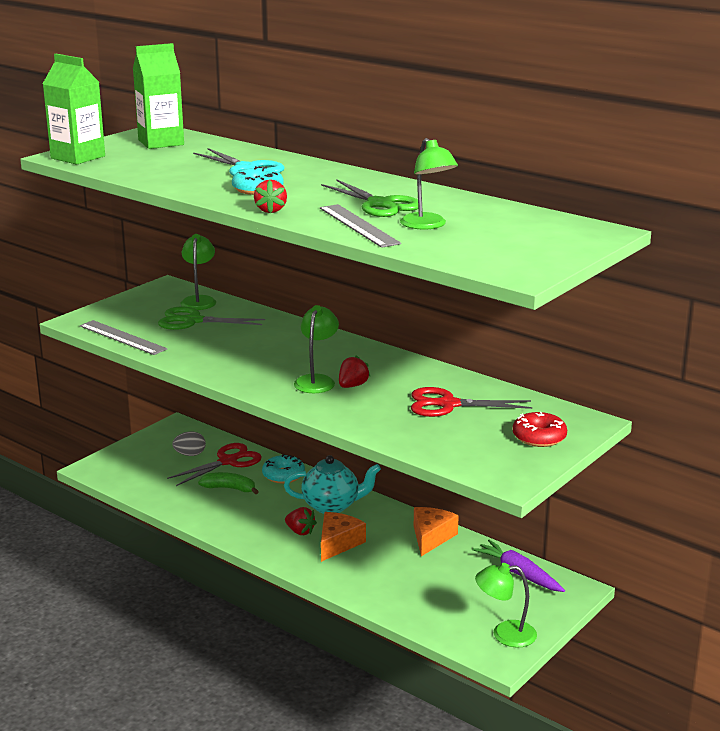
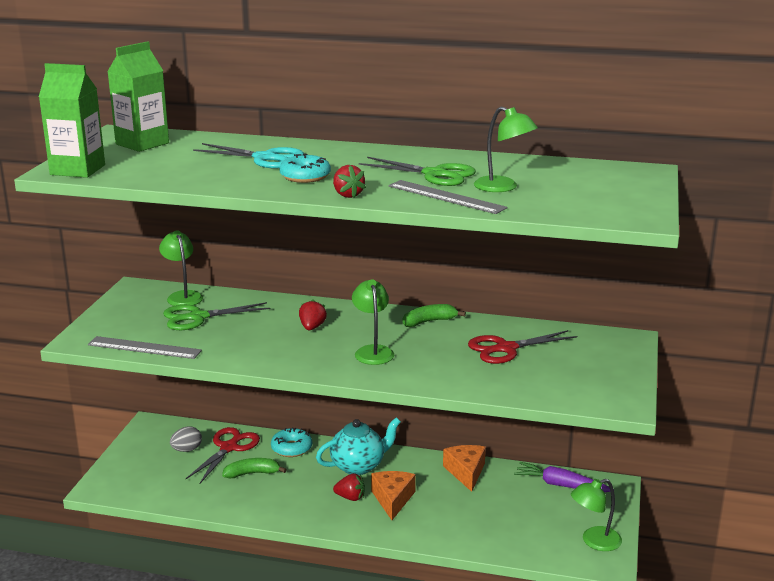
camera: 25 degrees left, 0 degrees up
(352, 386) = (409, 349): red strawberry -> red strawberry (312, 327)
(399, 365) = (429, 322): none -> green banana
(539, 437) = (606, 361): red donut -> none

